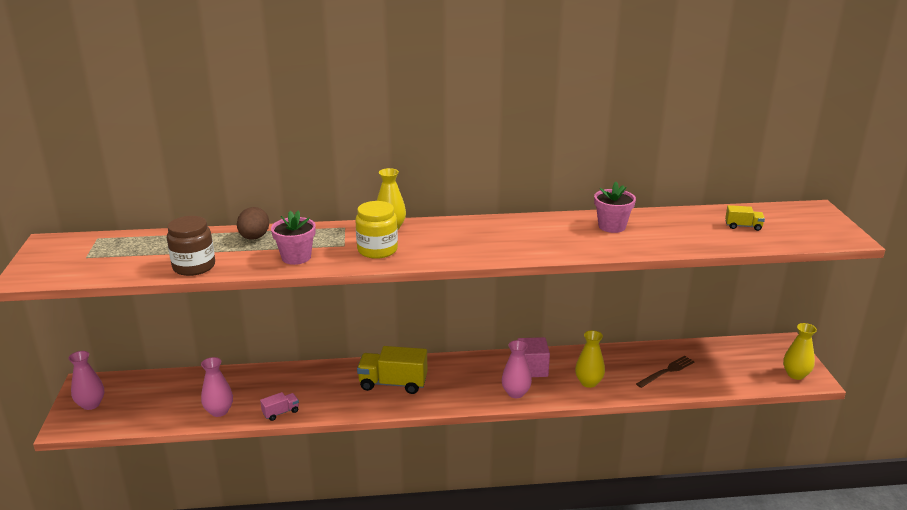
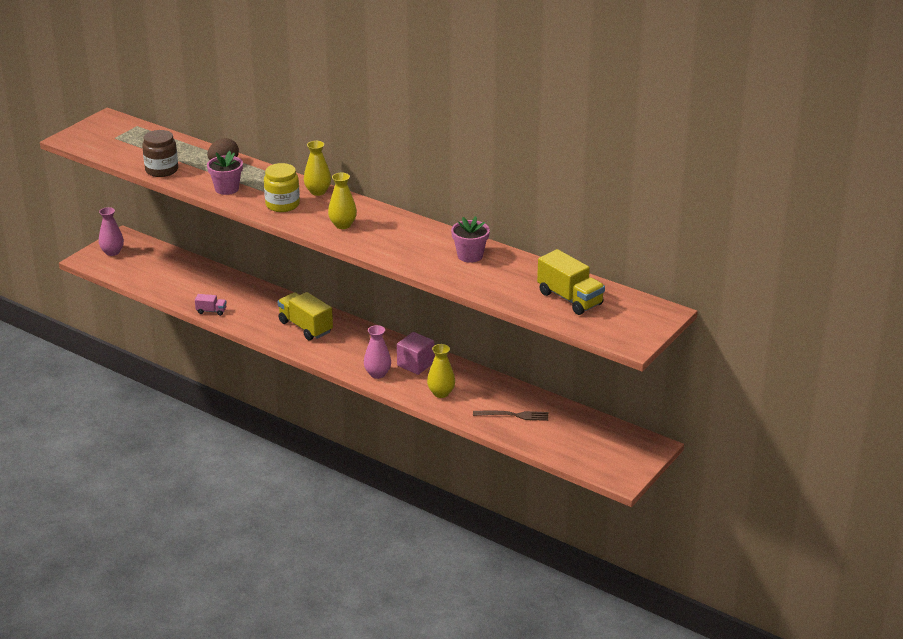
camera: 40 degrees right, 5 degrees up
(219, 411) = (177, 292): pink vase -> none
(743, 226) = (570, 299): yellow truck -> yellow truck, size x2.00
(795, 374) = (614, 469): yellow vase -> yellow vase (343, 225)

